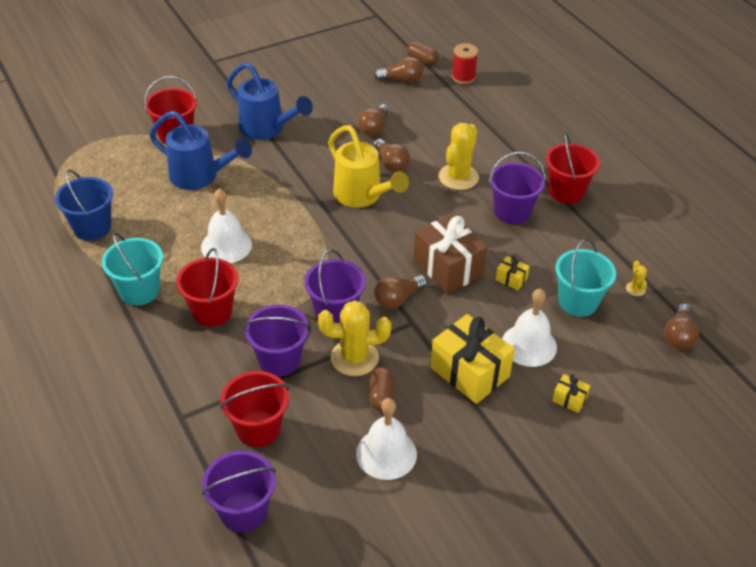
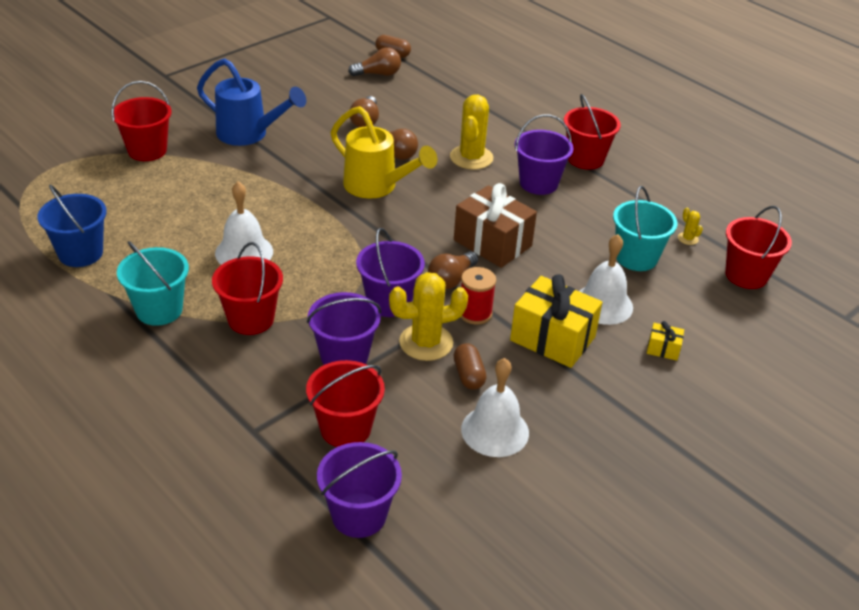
camera: 15 degrees left, 5 degrees down
(200, 177) = (190, 188): blue watering can -> none
(463, 77) = (441, 66): red spool -> red spool (475, 313)
(511, 279) = (561, 245): yellow gift -> none
(679, 336) = (746, 275): brown light bulb -> red bucket

